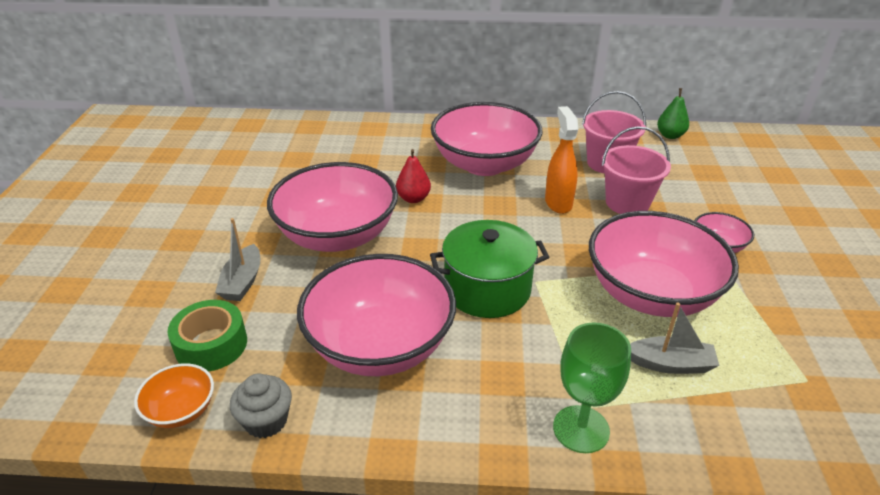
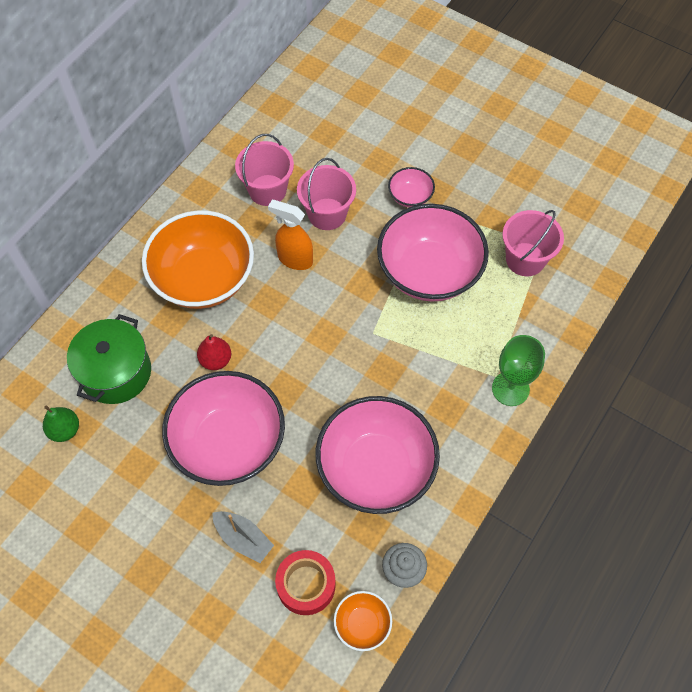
camera: 60 degrees left, 25 degrees up
(211, 345) = (306, 585): green tape -> red tape
(484, 164) = (203, 278): pink bowl -> orange bowl
(487, 289) = (362, 369): green pot -> green pot (116, 372)
(670, 135) = (262, 118): green pear -> green pear (65, 430)
(670, 364) = (492, 306): grey boat -> none
(767, 370) = (525, 259): none -> pink bucket

